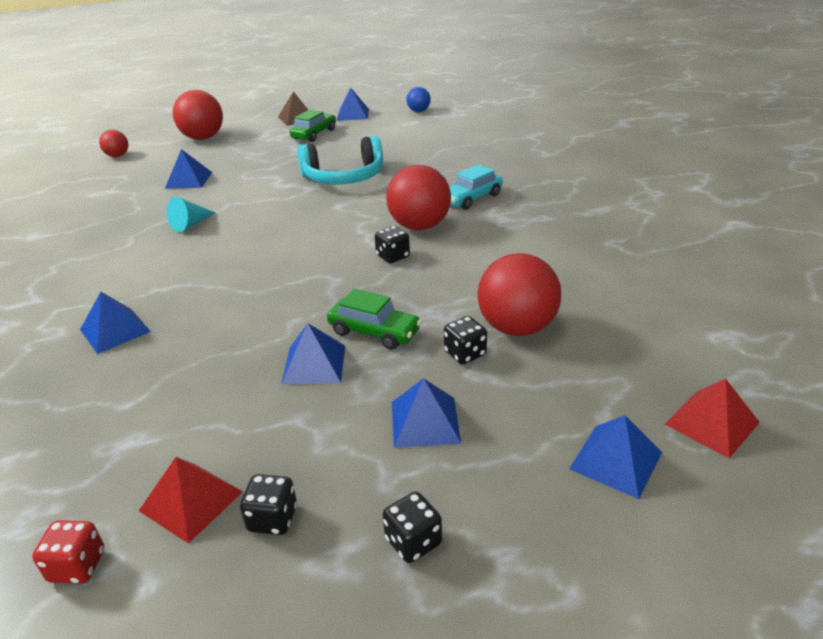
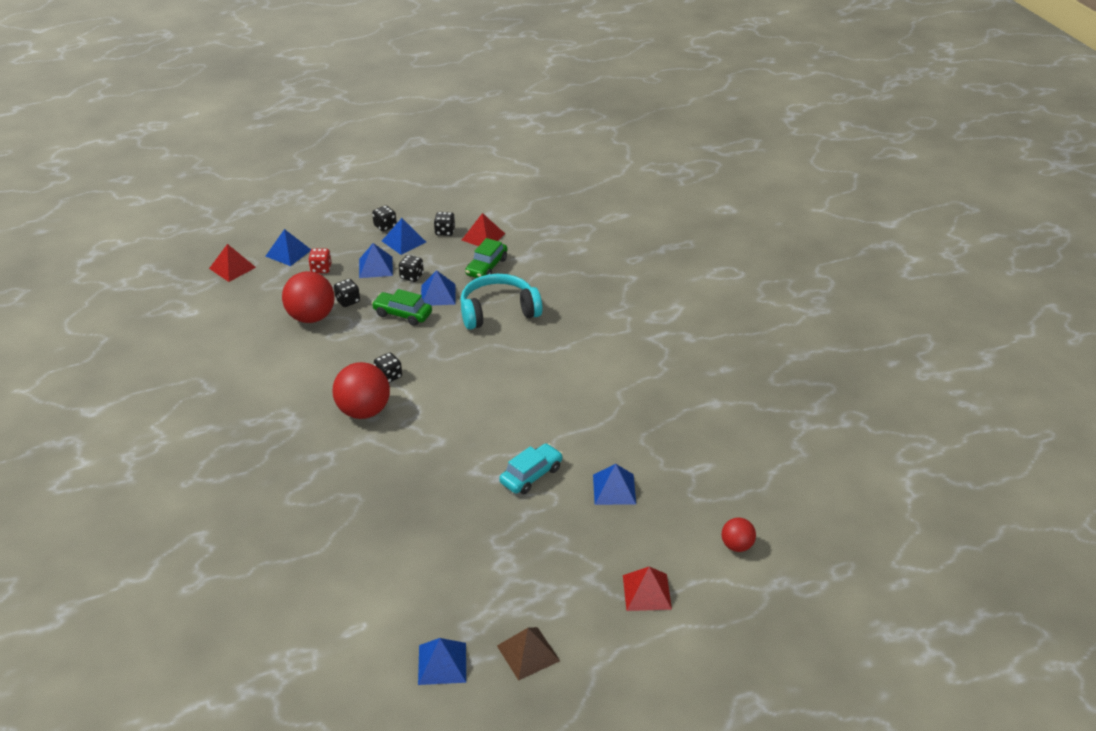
camera: 175 degrees right, 5 degrees up
(77, 566) = (520, 218): red dice -> red dice (321, 269)
(115, 330) = (574, 315): blue pyramid -> blue pyramid (404, 241)
(190, 224) = (575, 416): turquoise cone -> none
(203, 138) = (647, 592): red ball -> red pyramid
(314, 134) = (491, 597): green car -> green car (486, 267)
(344, 177) = (439, 490): turquoise headphones -> turquoise headphones (498, 311)
(356, 400) = (412, 276): none -> black dice
(418, 111) = (339, 670): blue ball -> none
(471, 198) = (309, 450): turquoise car -> turquoise car (531, 475)

